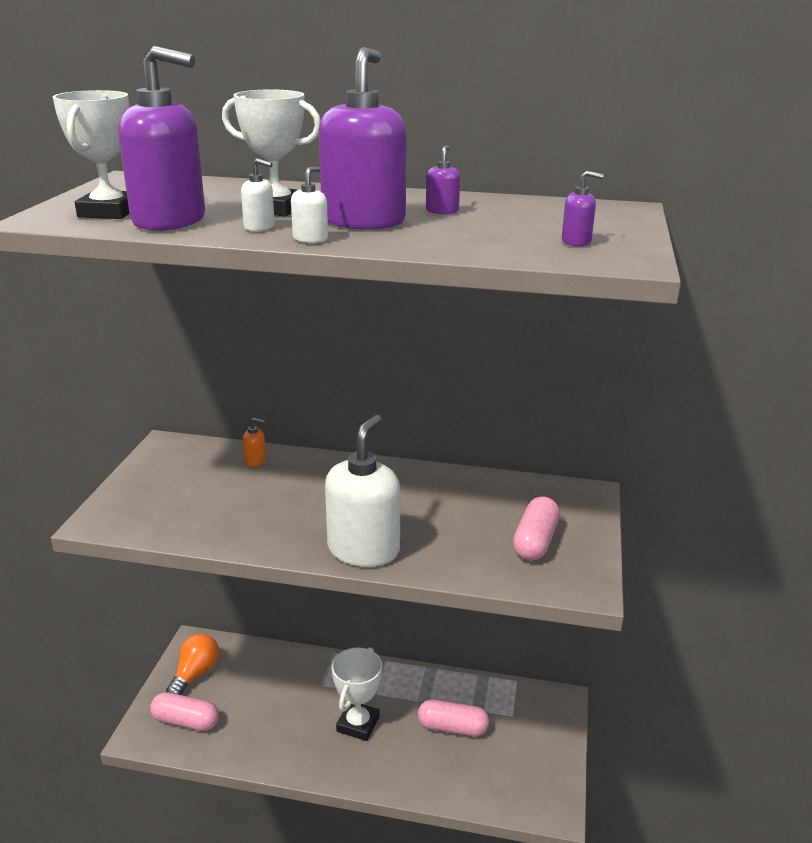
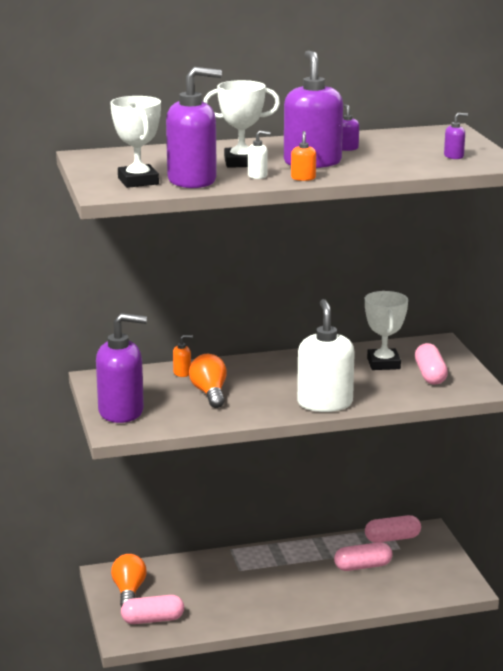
camera: 25 degrees left, 5 degrees down
(135, 496) = (121, 412): none -> purple soap dispenser
(252, 497) = (210, 393): none -> orange light bulb
(310, 239) = (303, 178): white soap dispenser -> orange soap dispenser
(358, 724) = (291, 584): white trophy -> white trophy (383, 363)
(512, 698) = (392, 538): none -> pink capsule

